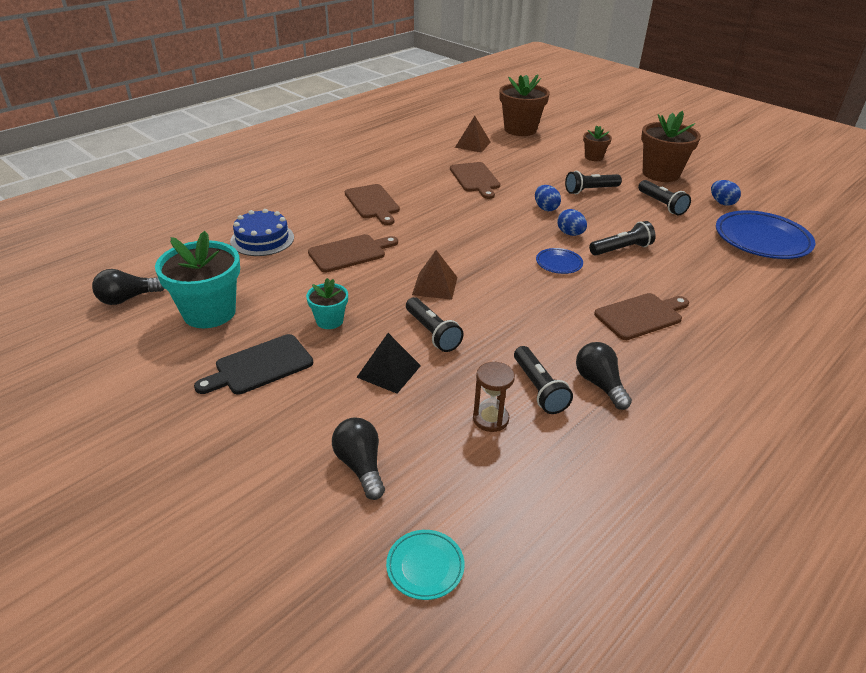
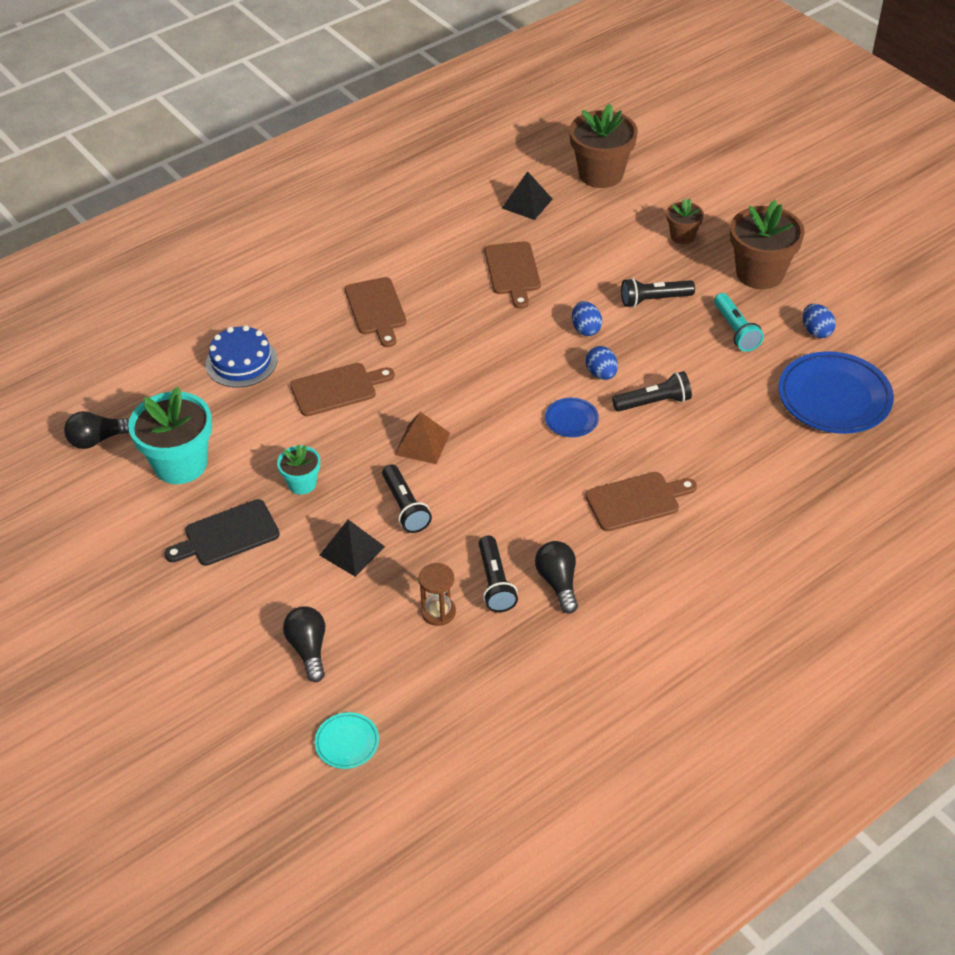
camera: 10 degrees right, 10 degrees up
(473, 144) = (527, 203): brown pyramid -> black pyramid
(661, 205) = (735, 330): black flashlight -> turquoise flashlight

